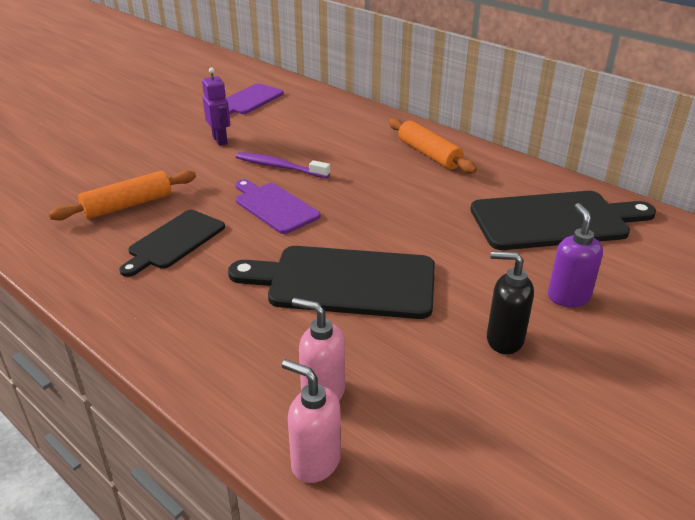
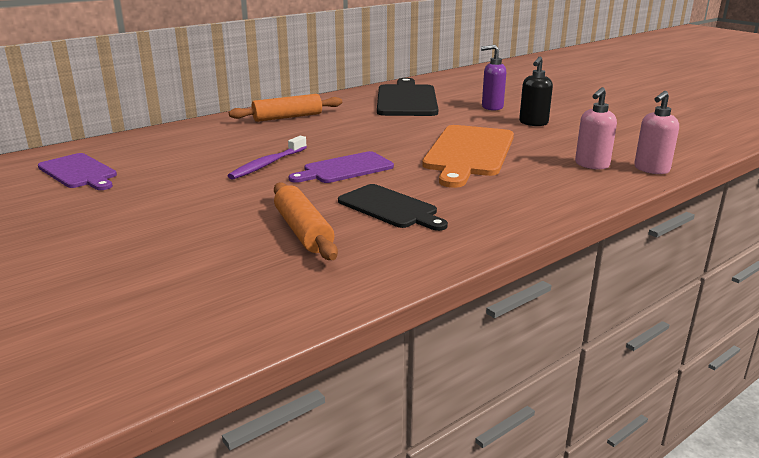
camera: 80 degrees left, 10 degrees down
(220, 140) = (177, 187): purple robot -> none
(344, 282) = (469, 153): black cutting board -> orange cutting board

